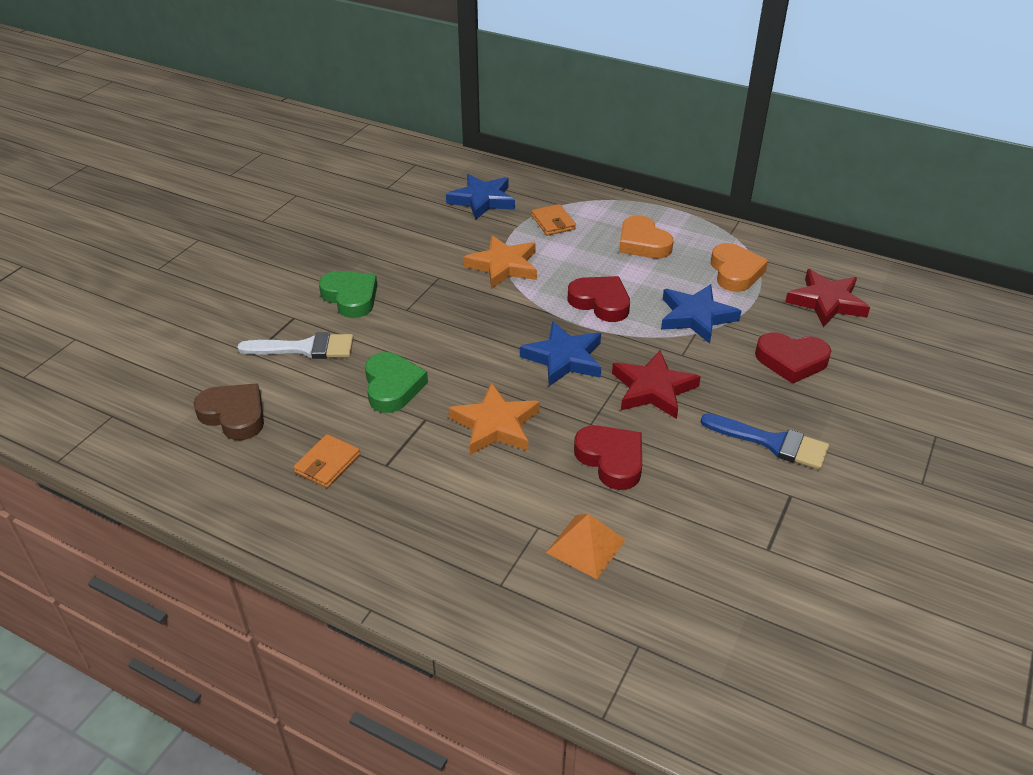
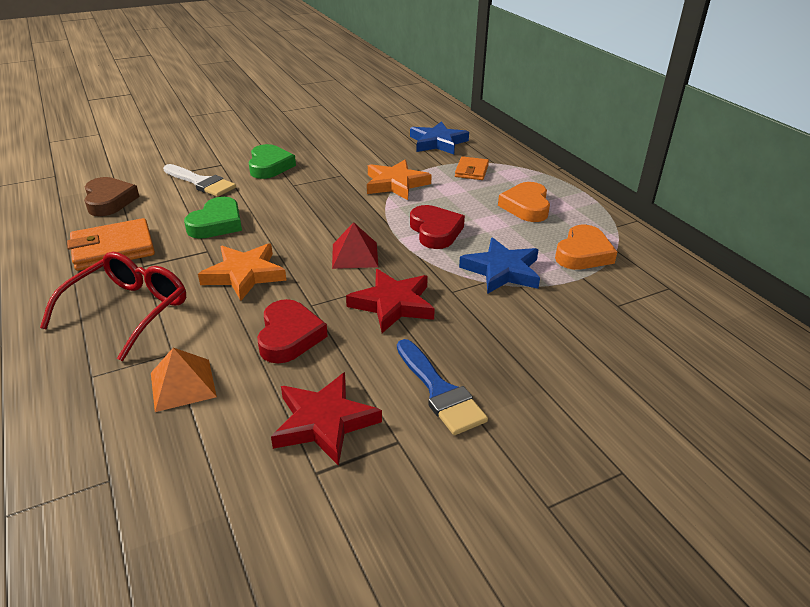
camera: 35 degrees right, 5 degrees down
(327, 463) = (113, 249): orange wallet -> orange wallet, size x1.64
(441, 513) = (129, 310): none -> red glasses
(564, 358) = (354, 255): blue star -> red pyramid
(791, 361) = (547, 338): red heart -> none
(826, 302) = (646, 308): red star -> red star (324, 422)

